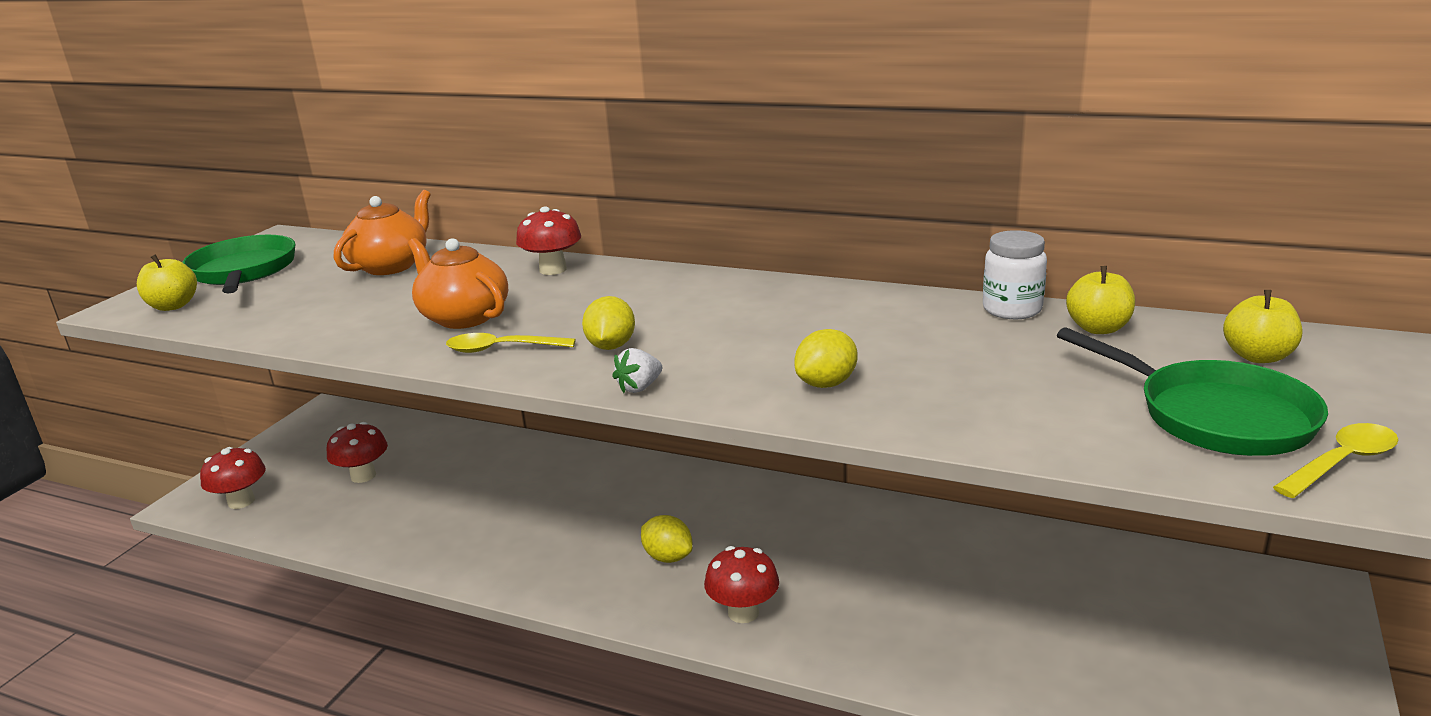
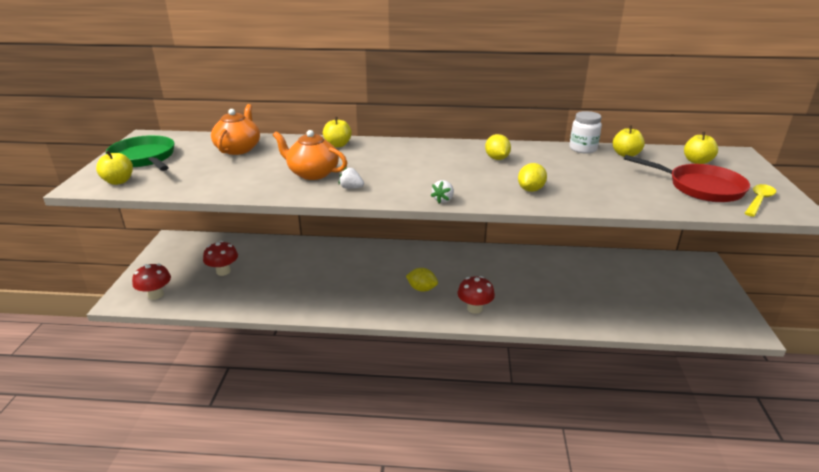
camera: 20 degrees left, 5 degrees up
(501, 349) = (351, 188): yellow spoon -> white strawberry
(553, 270) = (338, 145): red mushroom -> yellow apple
(611, 346) = (409, 181): yellow lemon -> yellow lemon (496, 158)
(1215, 416) = (700, 187): green pan -> red pan

